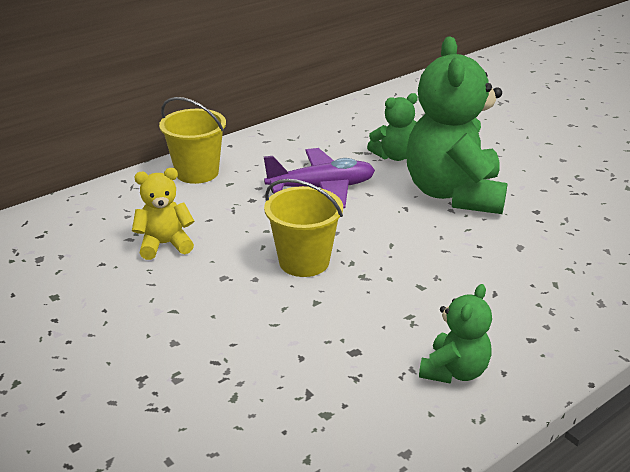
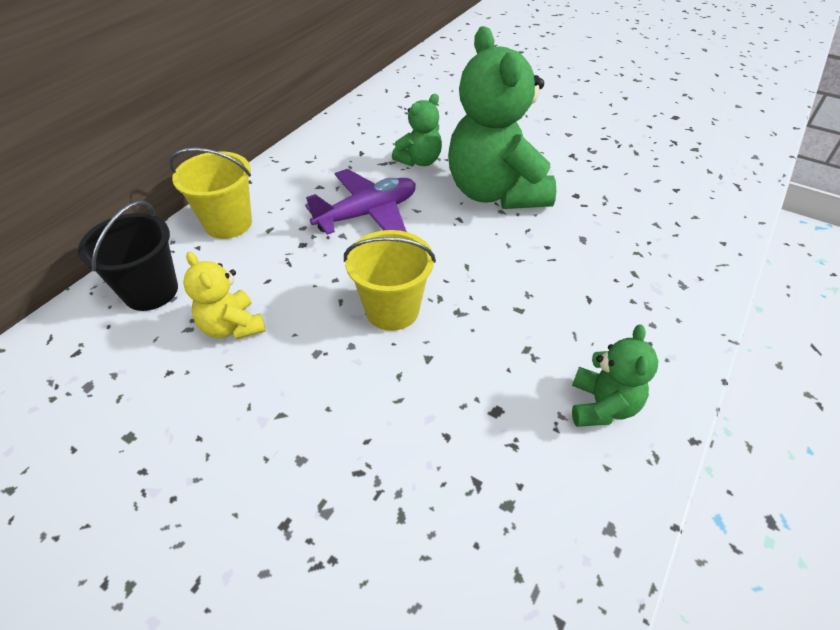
camera: 20 degrees left, 15 degrees up
(113, 207) = (151, 291): none -> black bucket
(165, 244) = (232, 327): yellow teddy bear -> yellow teddy bear turned 90 degrees counterclockwise

